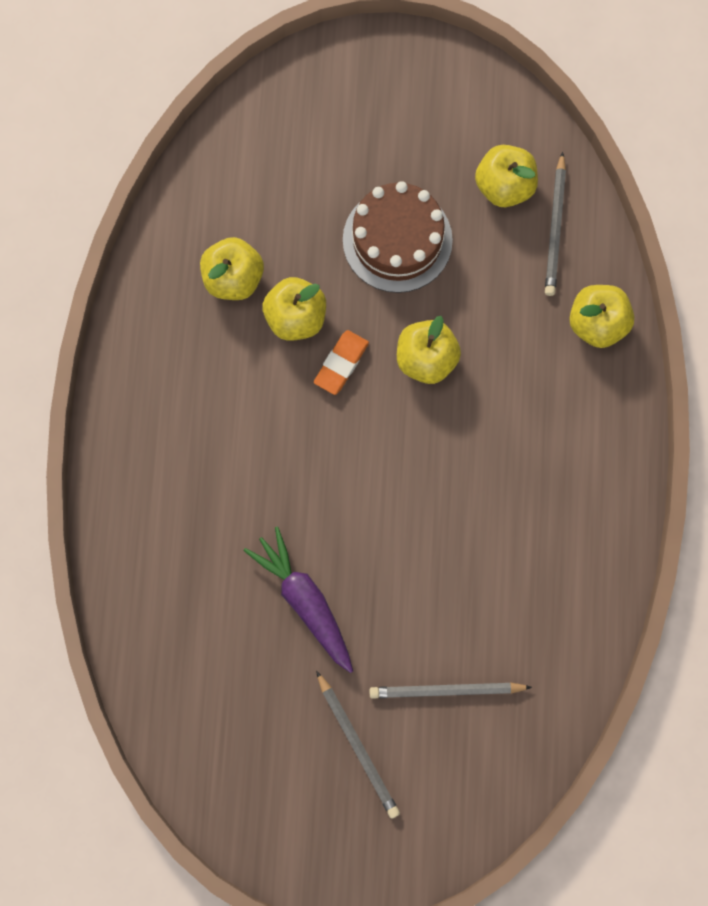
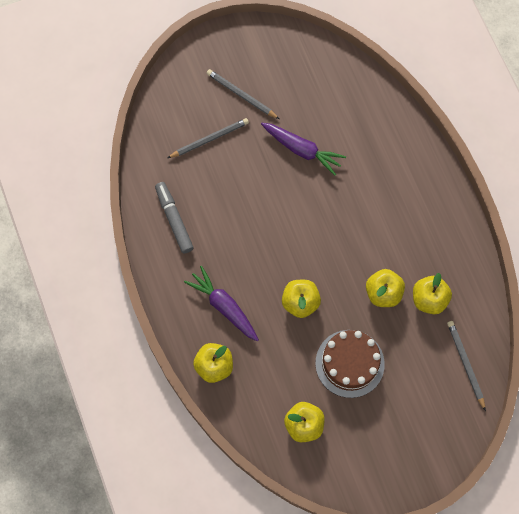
camera: 155 degrees right, 5 degrees down
(341, 363) = (345, 279): orange eraser -> none
(544, 404) = (224, 307): none -> purple carrot
(555, 227) = (263, 413): grey pencil -> grey pencil (465, 364)
(563, 578) = (174, 219): none -> grey marker

